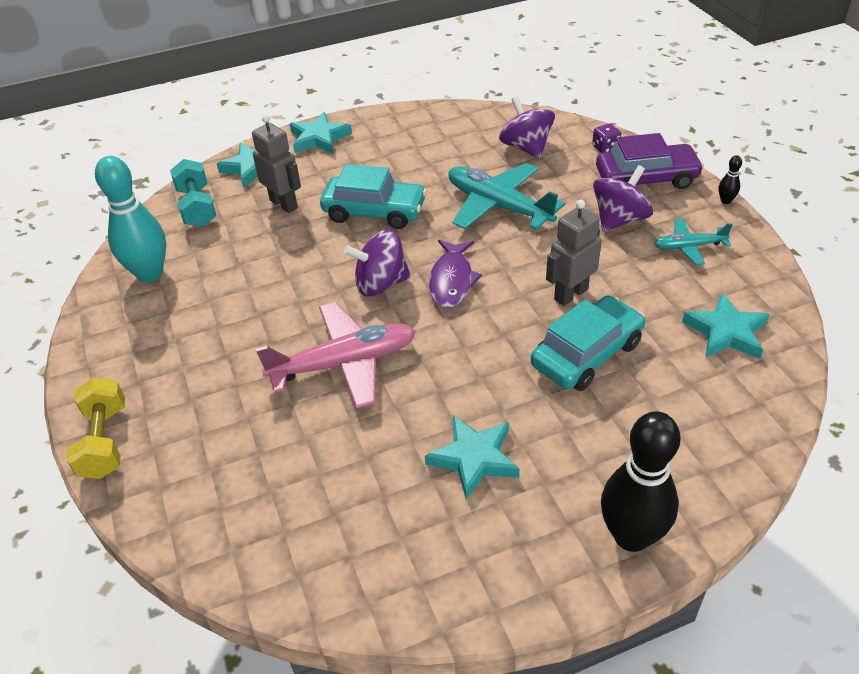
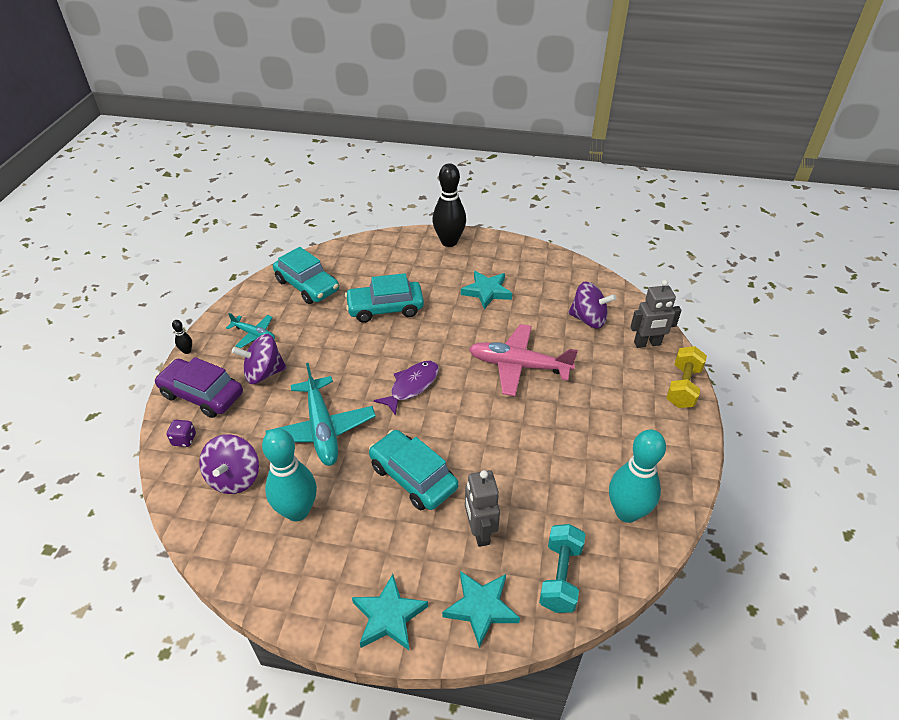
camera: 150 degrees left, 0 degrees up
(380, 284) = (458, 408): purple spinning top -> purple spinning top (588, 319)
(449, 153) = (297, 511): none -> turquoise bowling pin
(570, 294) = (354, 341): grey robot -> grey robot (647, 343)
(726, 332) = (307, 285): turquoise star -> turquoise car

